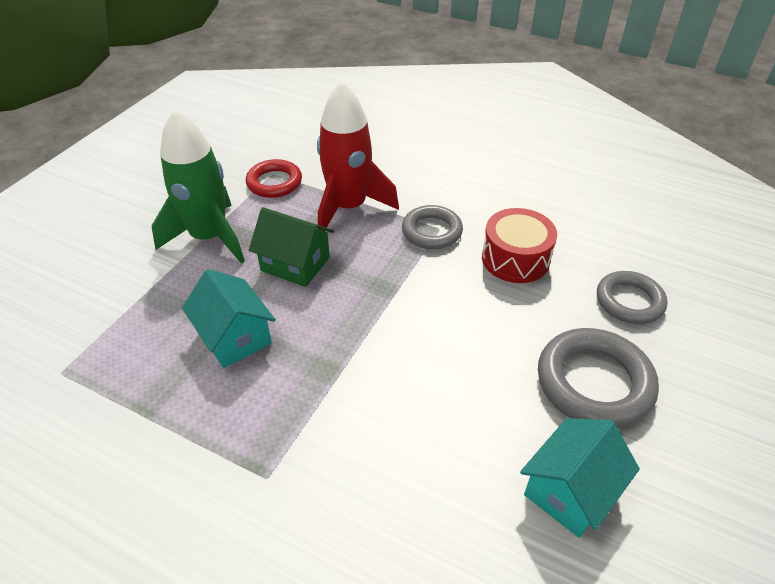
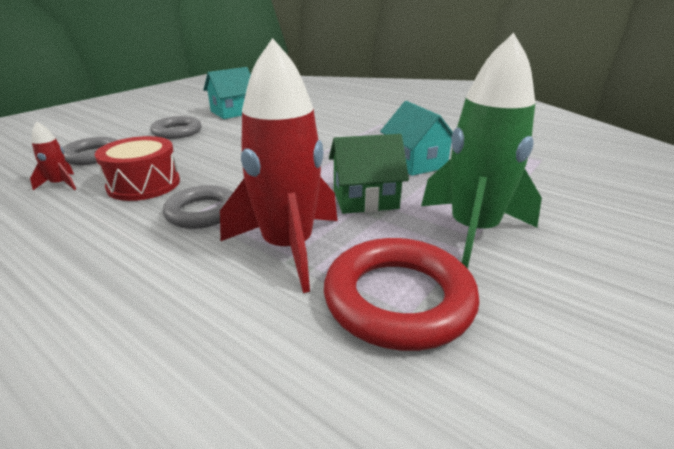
camera: 170 degrees left, 15 degrees down
(274, 183) = (398, 299): red ring -> red ring, size x1.53
(295, 264) = (365, 199): green house -> green house turned 45 degrees counterclockwise
(593, 249) = (60, 184): none -> red rocket
(594, 382) = (177, 132): grey ring -> grey ring, size x0.65

